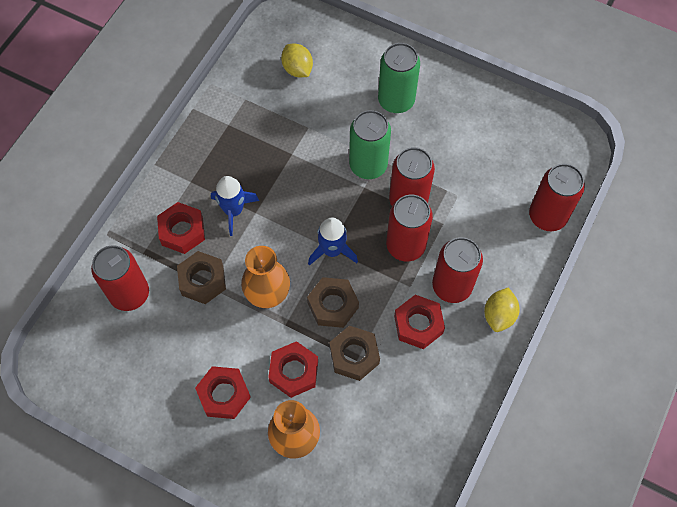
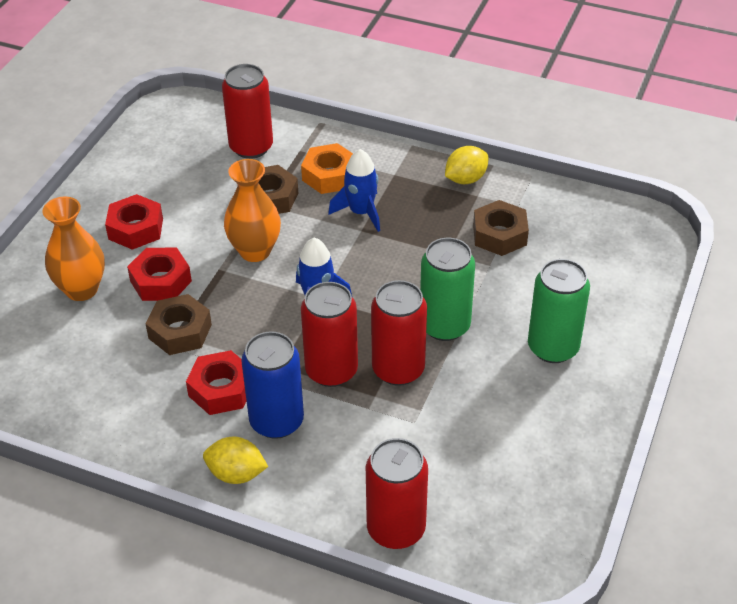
camera: 85 degrees right, 20 degrees down
(182, 231) = (329, 175): red nut -> orange nut
(297, 69) = (575, 247): yellow lemon -> yellow lemon (465, 179)
(333, 305) = (244, 307): brown nut -> brown nut (499, 235)
(452, 286) = (276, 421): red can -> blue can

